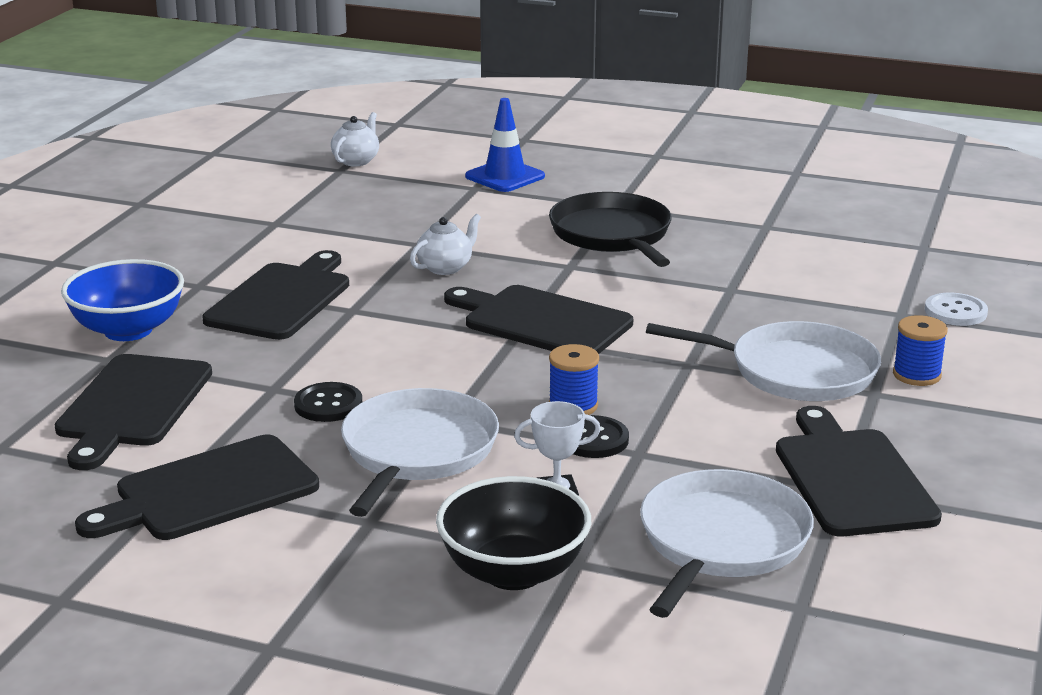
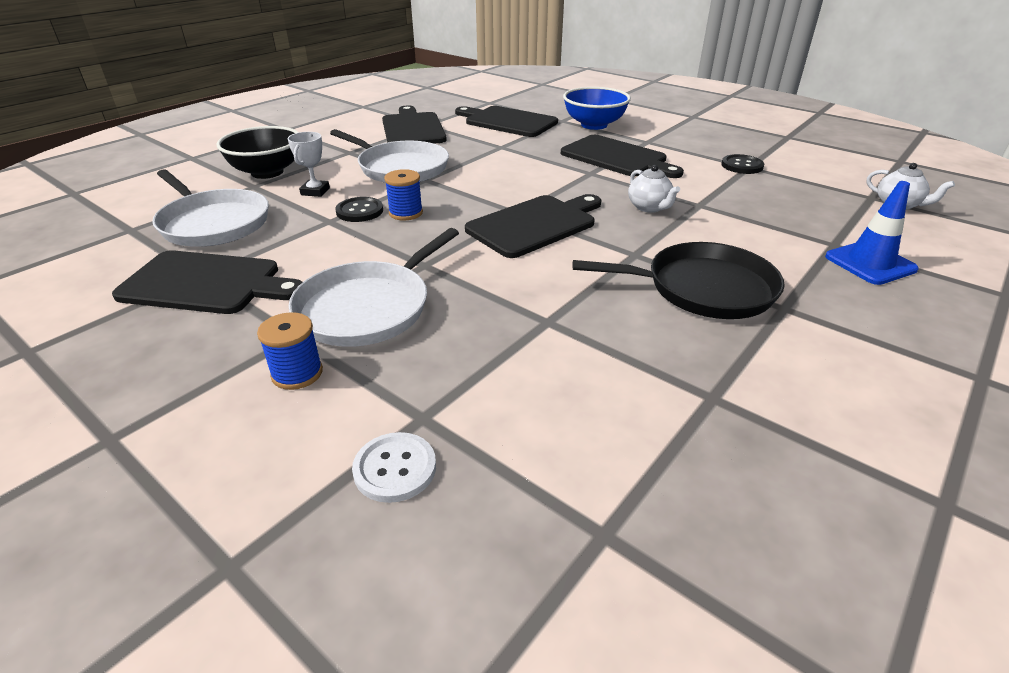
camera: 110 degrees right, 10 degrees up
(328, 404) = (471, 155): black button -> black button (742, 166)

